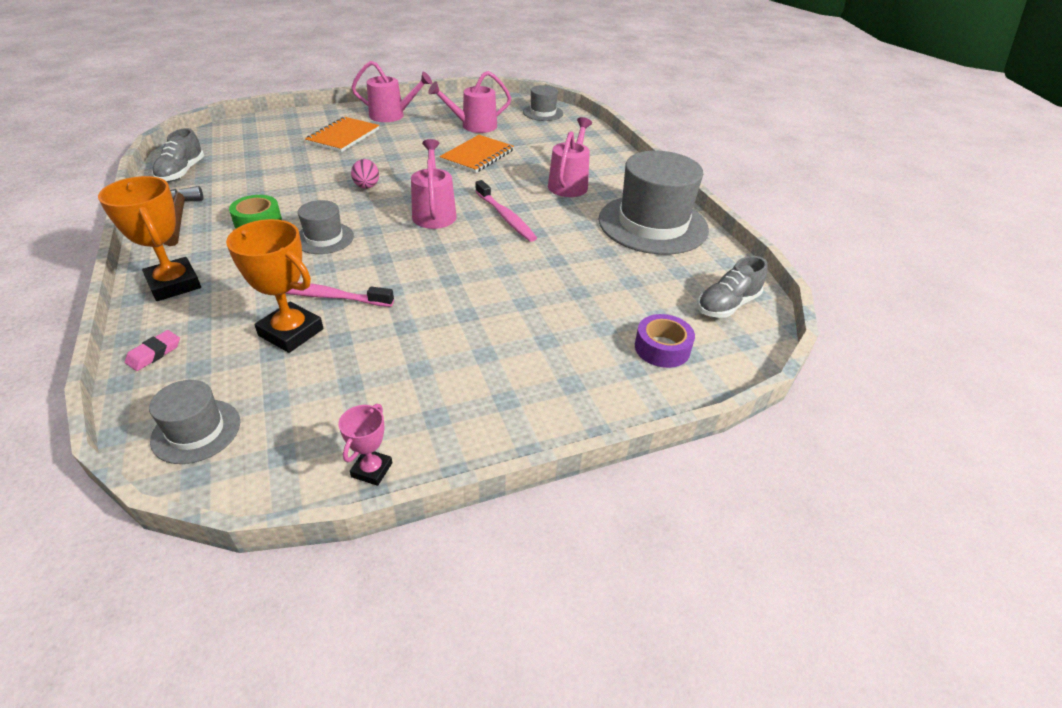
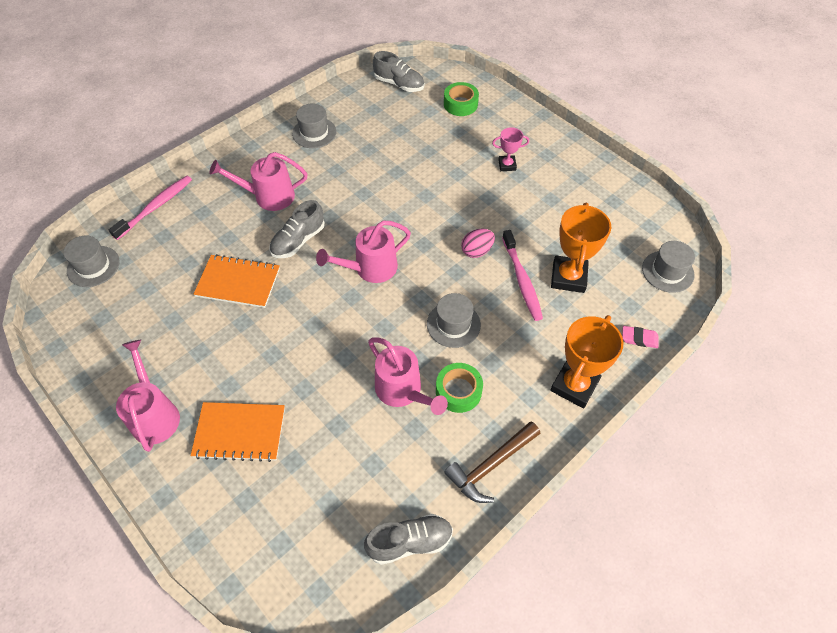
camera: 110 degrees left, 15 degrees up
(367, 187) = (350, 342): pink egg -> pink egg (477, 251)
(372, 470) = (629, 187): pink trophy -> pink trophy (507, 165)
(473, 126) = (158, 316): pink watering can -> pink watering can (403, 391)
(501, 187) = (298, 240): none -> grey shoe
(505, 217) = (351, 219): pink toothbrush -> pink toothbrush (155, 207)
(653, 224) = (314, 133): grey hat -> grey hat, size x0.49
(662, 348) = (460, 104): purple tape -> green tape

